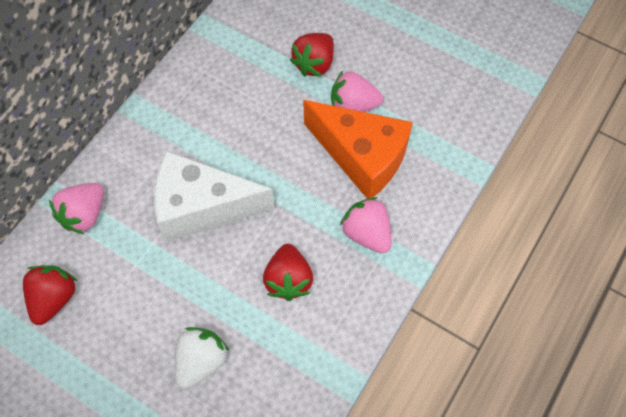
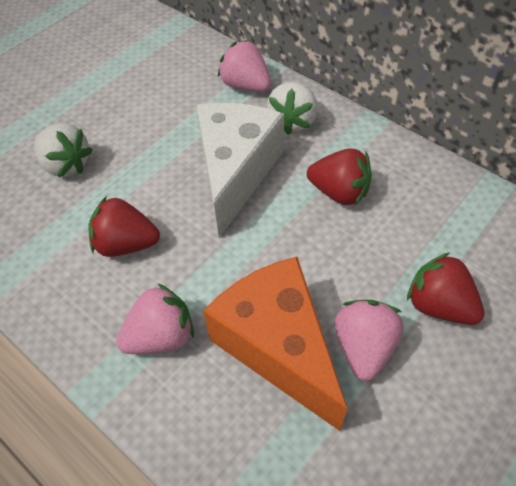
camera: 100 degrees right, 10 degrees down
(54, 298) = (166, 68): red strawberry -> red strawberry (339, 192)
(136, 168) = (292, 121): none -> white strawberry
(361, 157) = (277, 347): orange cheese -> orange cheese turned 105 degrees clockwise

